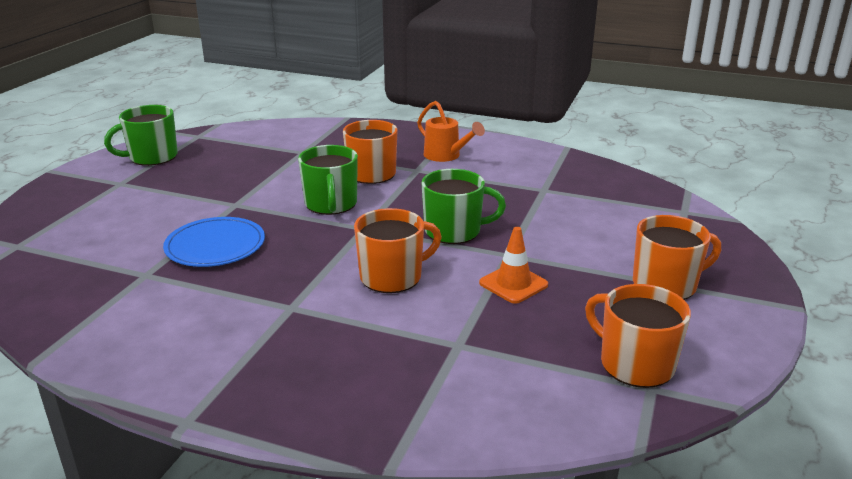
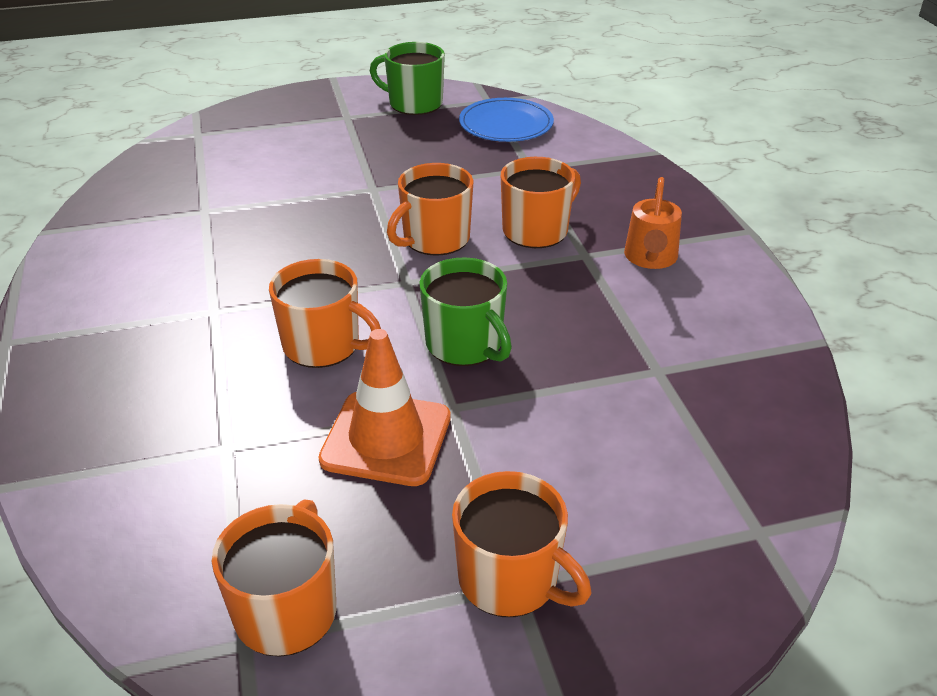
camera: 55 degrees right, 10 degrees up
(215, 246) = (284, 218): blue plate -> blue plate (506, 124)
(331, 204) = (435, 239): green mug -> orange mug
(513, 284) = (386, 438): orange traffic cone -> orange traffic cone, size x1.54

